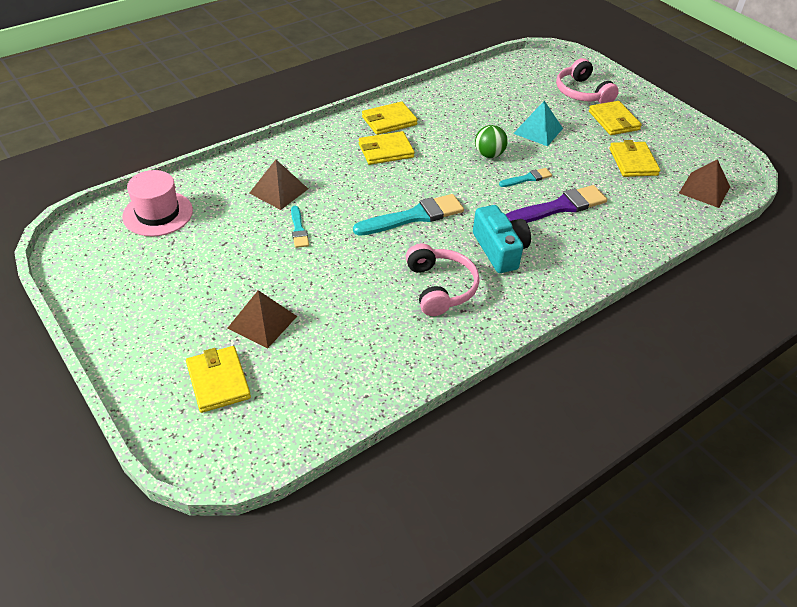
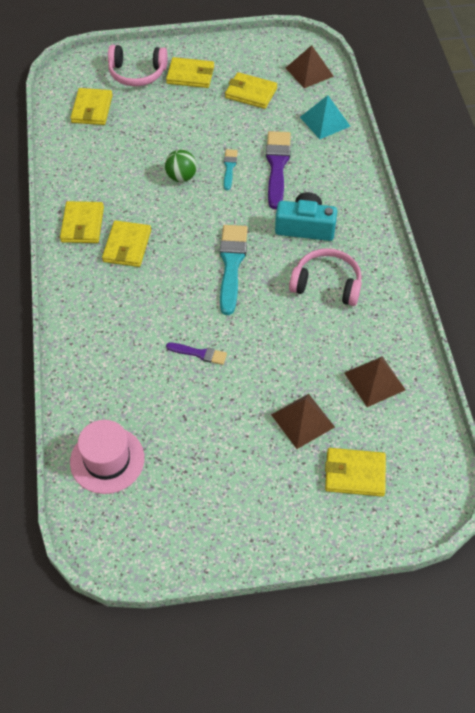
camera: 60 degrees left, 10 degrees up
(278, 191) = (134, 349): brown pyramid -> brown pyramid (374, 381)
(298, 229) = (199, 353): turquoise brush -> purple brush
(516, 84) = (92, 109): none -> yellow wallet
(538, 131) = (170, 129): turquoise pyramid -> turquoise pyramid (325, 121)

